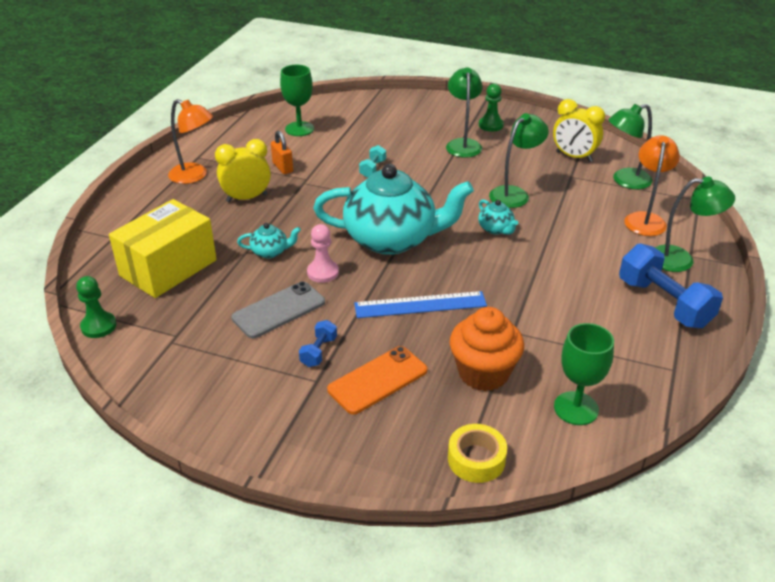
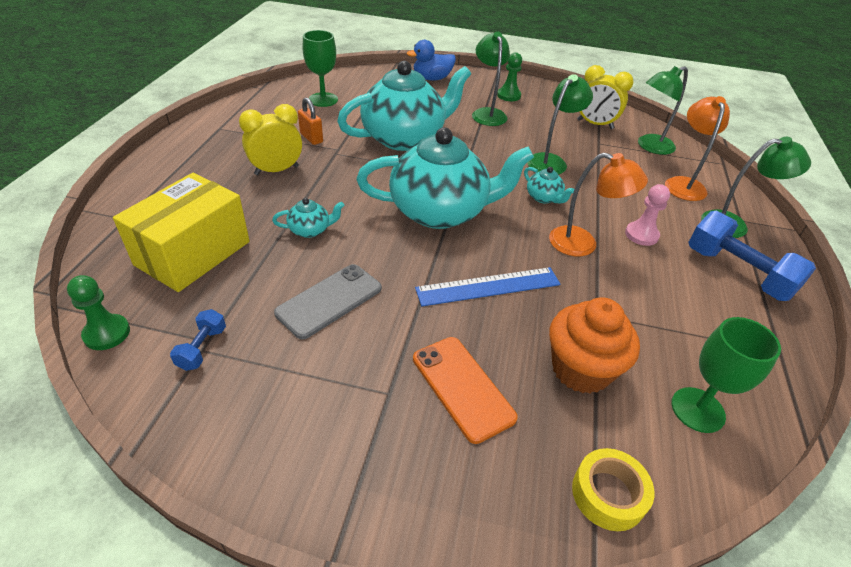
camera: 10 degrees left, 5 degrees up
(194, 176) = (217, 148): orange lamp -> orange lamp (583, 244)
(319, 352) = (385, 353): blue dumbbell -> blue dumbbell (202, 348)
(323, 272) = (373, 252): pink pawn -> pink pawn (641, 235)
(372, 169) = (404, 138): turquoise dumbbell -> turquoise teapot
(378, 380) = (462, 387): orange phone -> orange phone turned 75 degrees counterclockwise
(414, 106) = (432, 78): none -> blue duck

